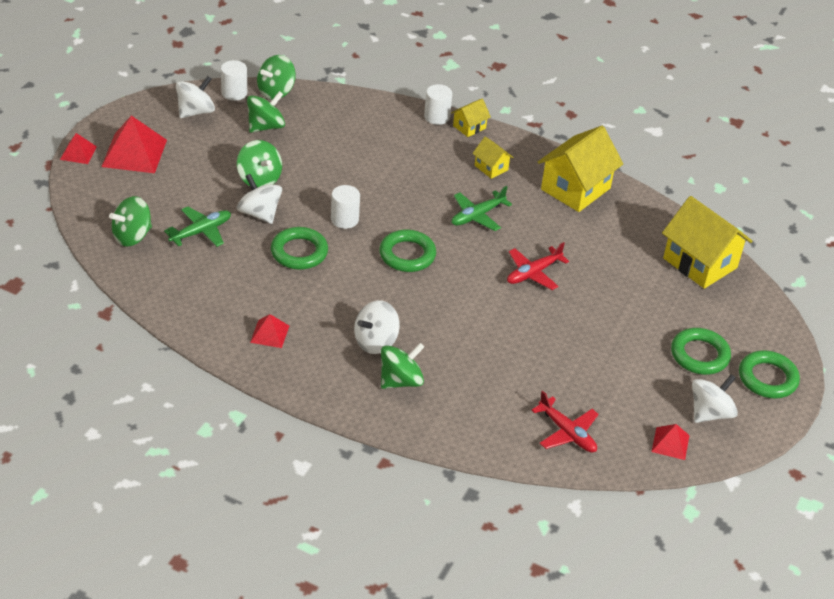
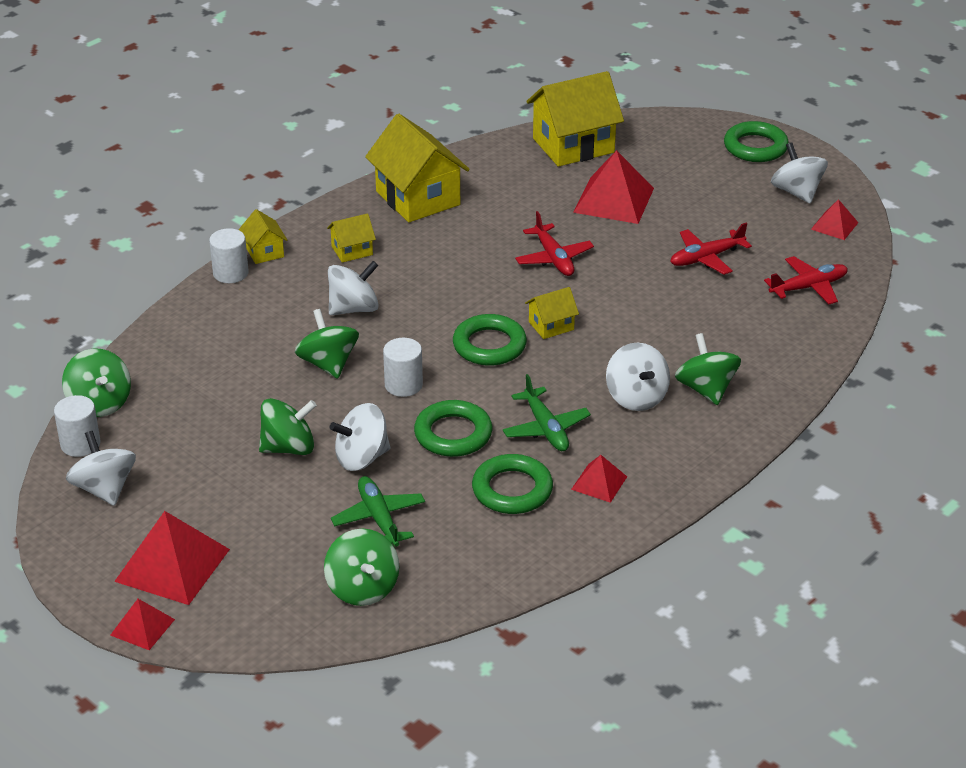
camera: 70 degrees left, 5 degrees down
(266, 126) = (175, 425): green spinning top -> green spinning top (328, 364)
(422, 181) = (354, 308): none -> white spinning top
(445, 284) = (551, 326): none -> yellow house
(477, 216) = (438, 278): green plane -> green plane (546, 428)
(578, 363) = (706, 258): none -> red plane
(632, 297) = (614, 200): none -> red pyramid
(699, 355) = (713, 179): green ring -> green ring (512, 490)

